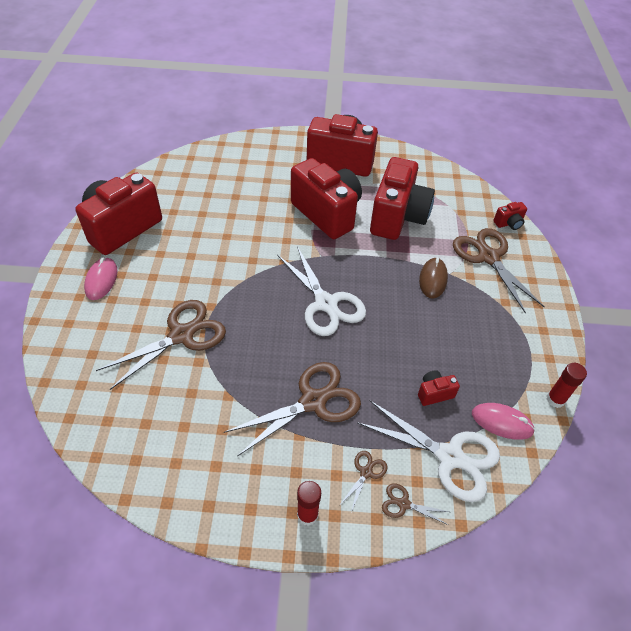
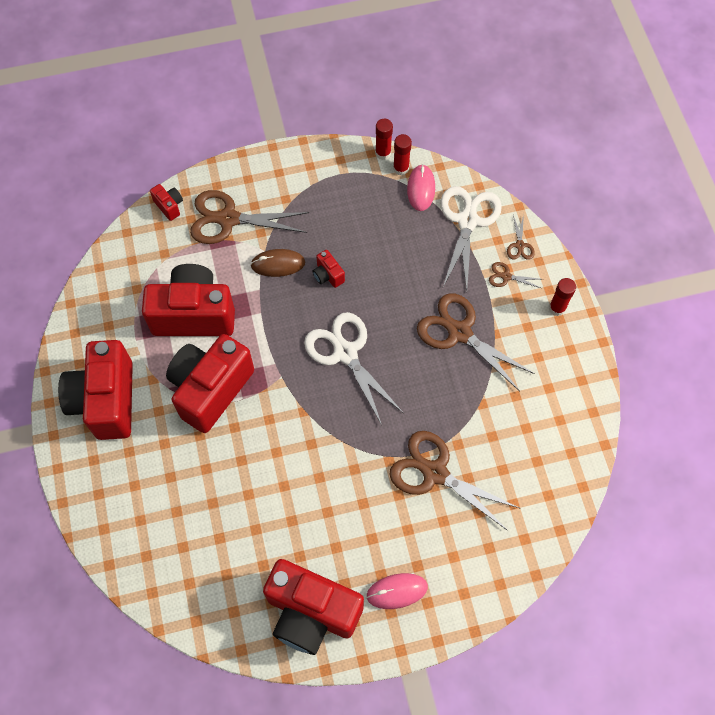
camera: 105 degrees left, 15 degrees up
(326, 303) = (345, 353): white scissors -> white scissors turned 75 degrees counterclockwise
(434, 393) = (413, 241): red camera -> red camera (328, 275)
(488, 257) = (228, 219): brown scissors -> brown scissors turned 45 degrees clockwise
(532, 411) = (401, 168): none -> red glue stick

